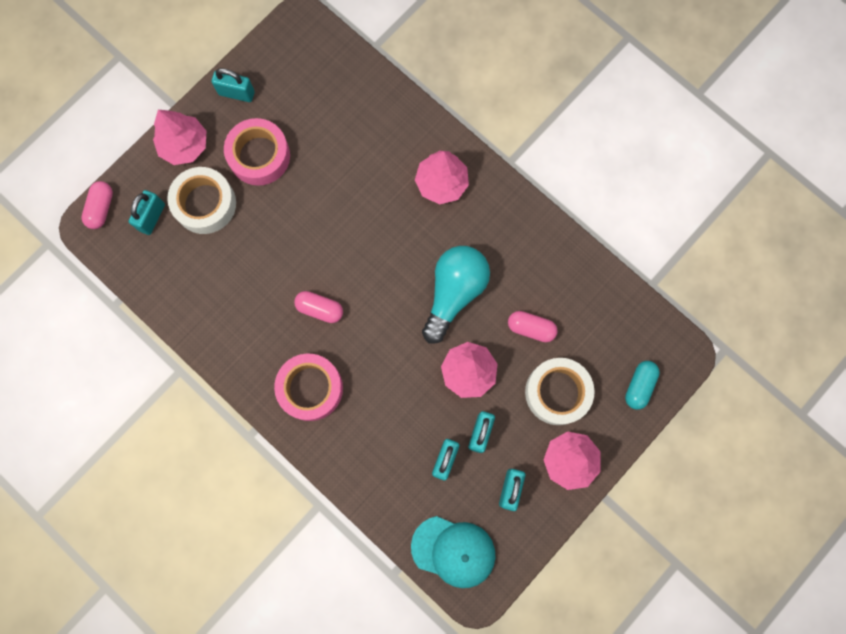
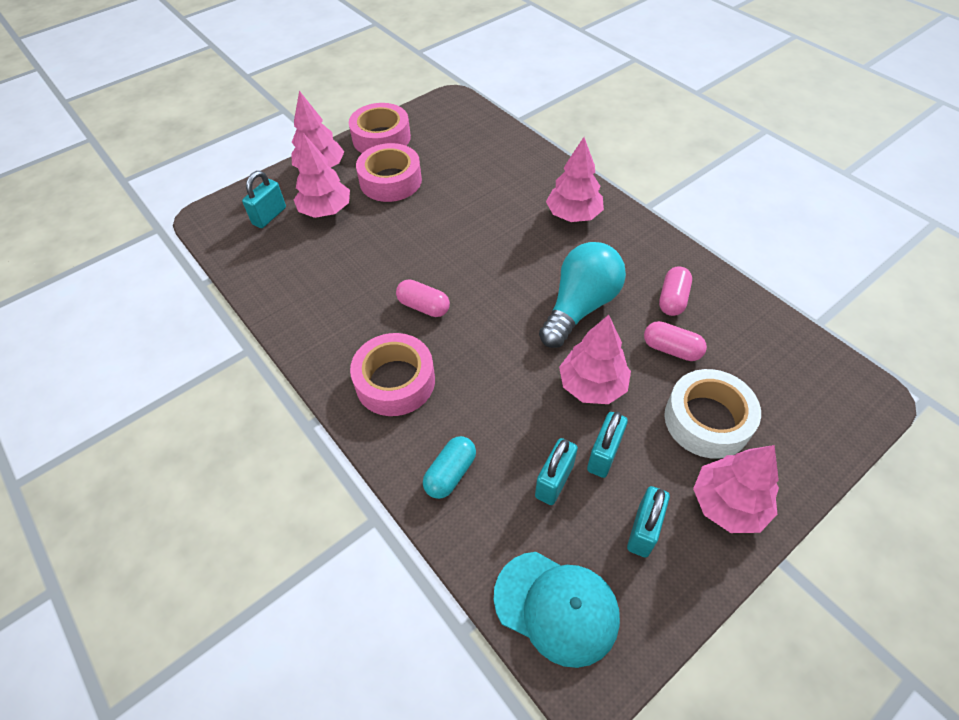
camera: 10 degrees right, 25 degrees down
(101, 208) = (222, 205): pink capsule -> pink capsule (672, 299)
(205, 204) = (326, 210): white tape -> pink tree
(236, 93) = (381, 138): turquoise padlock -> pink tape
(639, 386) = (817, 425): turquoise capsule -> turquoise capsule (450, 473)

